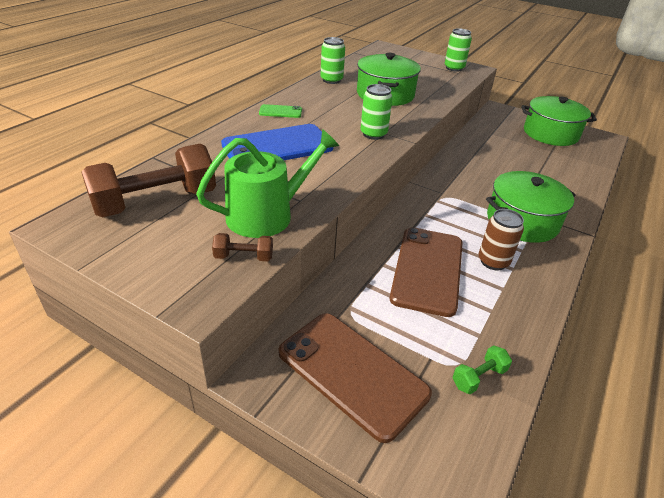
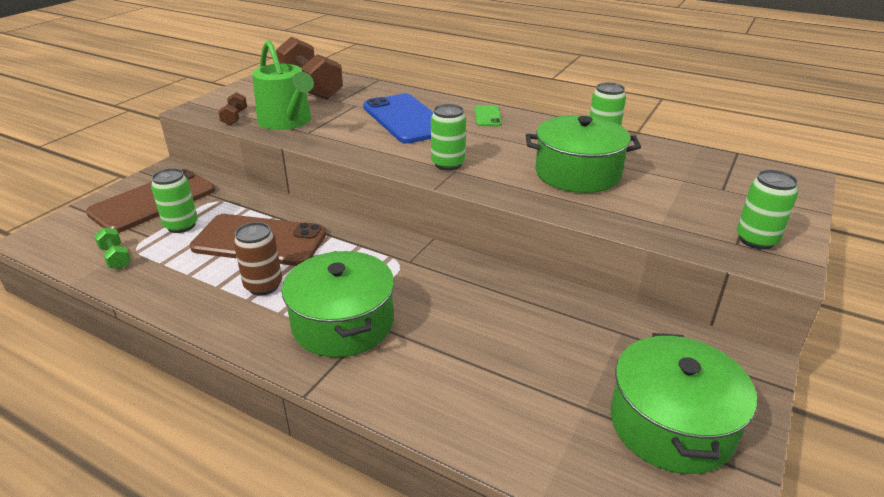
camera: 90 degrees right, 5 degrees down
(407, 333) = (181, 225): none -> green can

